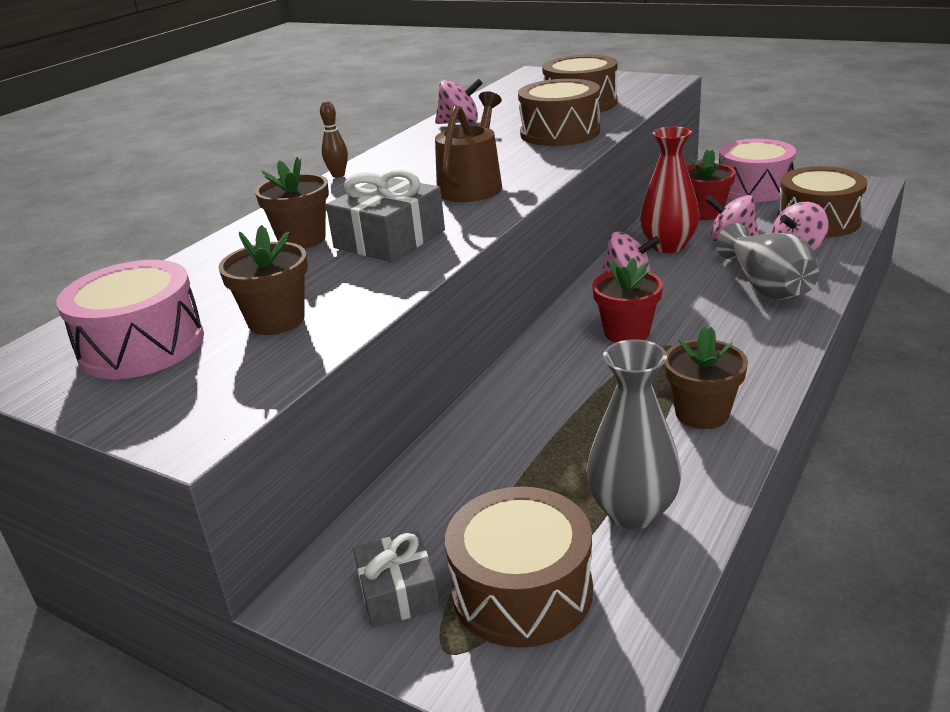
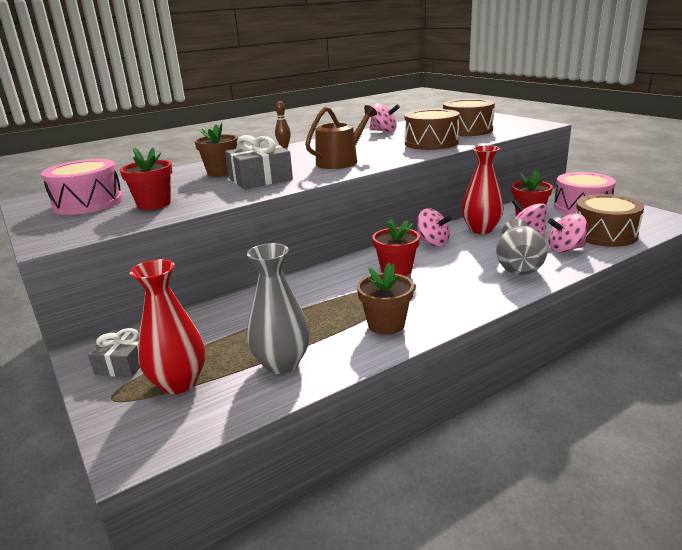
camera: 25 degrees right, 5 degrees down
(276, 321) = (154, 204): brown flower pot -> red flower pot
(522, 591) = (178, 383): brown drum -> red vase

